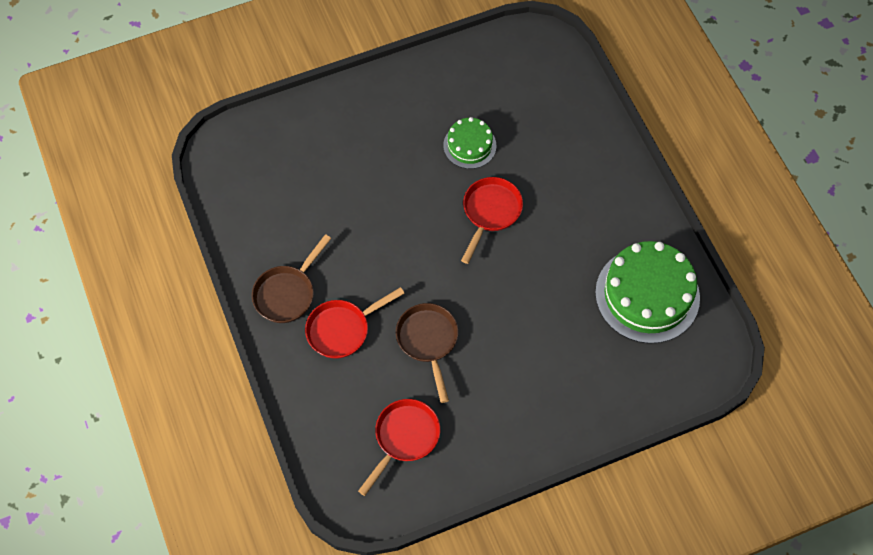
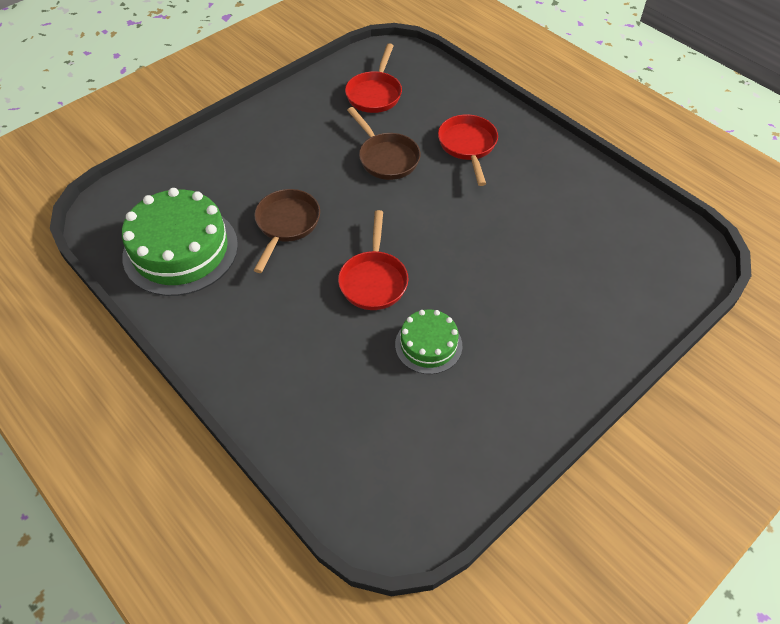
camera: 160 degrees right, 10 degrees down
(287, 293) = (534, 158): brown pan -> brown pan (286, 225)
(342, 329) = (468, 146): red pan -> red pan turned 45 degrees counterclockwise

